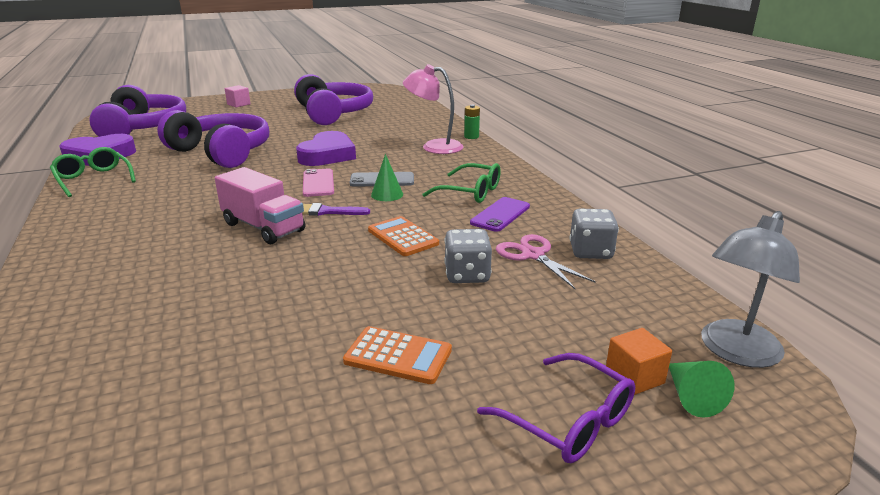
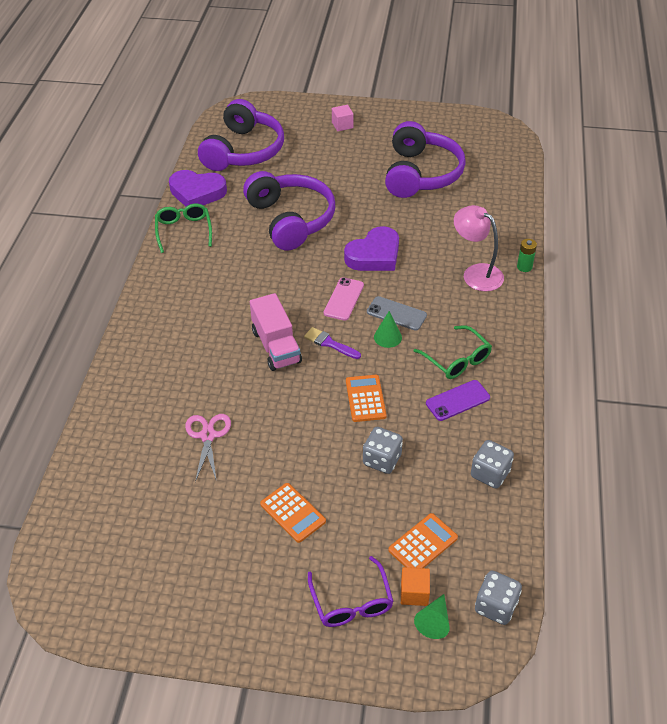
camera: 30 degrees right, 20 degrees up
(533, 255) = (444, 459): pink scissors -> pink scissors (208, 436)
(590, 327) = (423, 544): none -> orange calculator
(735, 352) = (495, 606): grey lamp -> grey dice

